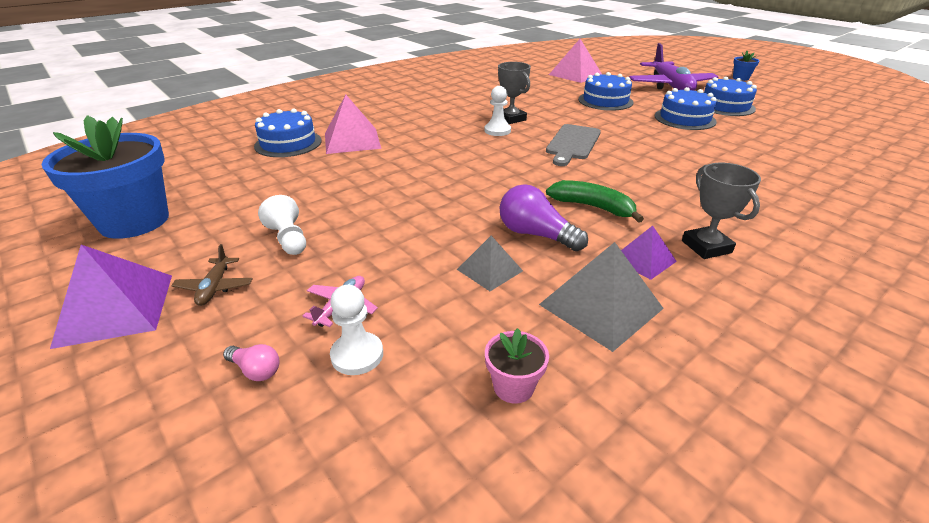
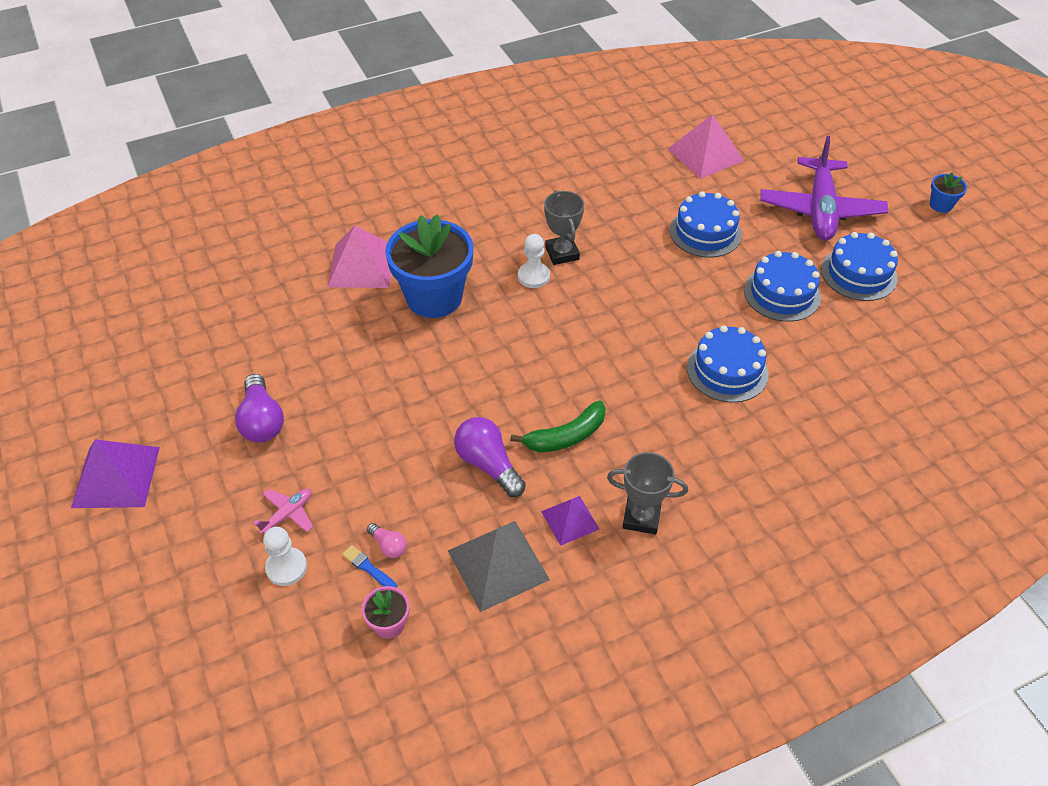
camera: 15 degrees right, 15 degrees up
(134, 221) = (131, 365): blue flower pot -> blue flower pot (434, 297)
(215, 287) = (192, 469): brown plane -> none
(256, 370) = (211, 564): pink light bulb -> pink light bulb (388, 546)
(288, 143) = (292, 258): blue cake -> blue cake (727, 370)
(288, 239) = (262, 421): white pawn -> purple light bulb
(459, 336) = (368, 568): none -> blue brush
(489, 270) = (424, 501): grey pyramid -> none
(572, 143) = (608, 320): grey cutting board -> none
(592, 207) = (566, 436): green banana -> green banana turned 105 degrees clockwise
(706, 247) = (641, 517): grey trophy -> grey trophy turned 75 degrees counterclockwise

